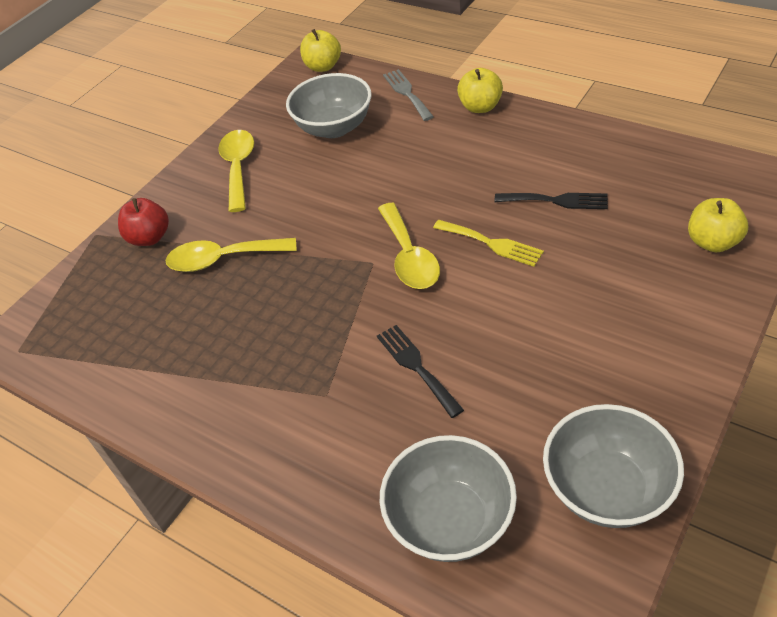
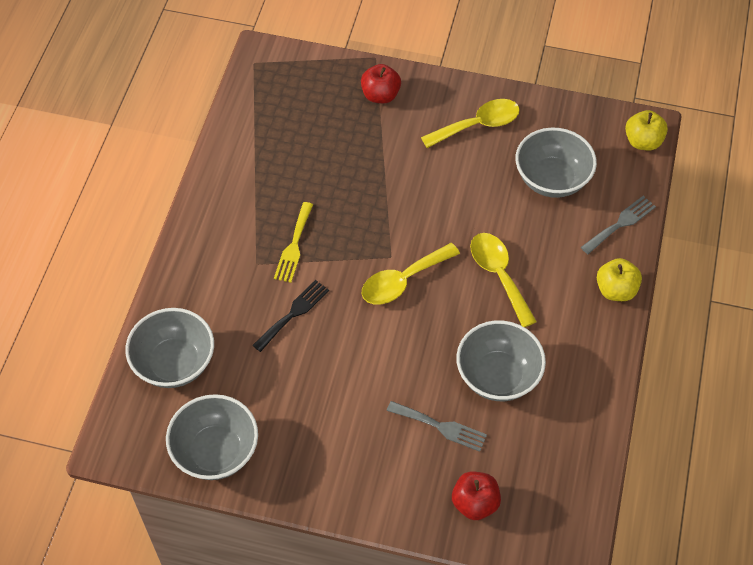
camera: 65 degrees right, 10 degrees up
(223, 259) = (369, 153): yellow spoon -> yellow spoon (499, 275)
(491, 243) = (432, 336): yellow fork -> yellow fork (294, 246)
(556, 201) = (498, 376): black fork -> grey bowl
(611, 255) = (440, 427): none -> grey fork
(712, 242) = (475, 503): yellow apple -> red apple

